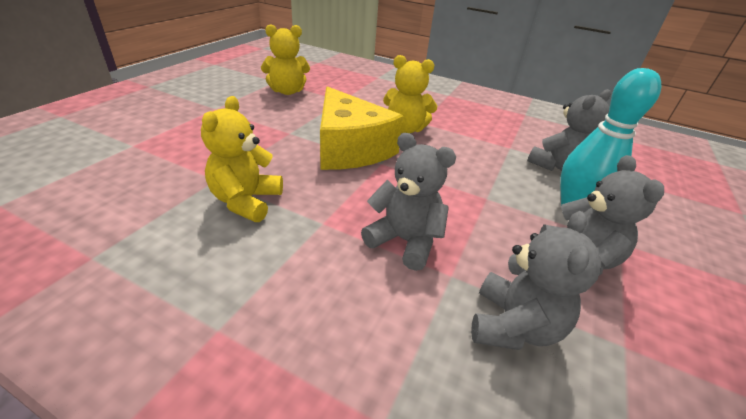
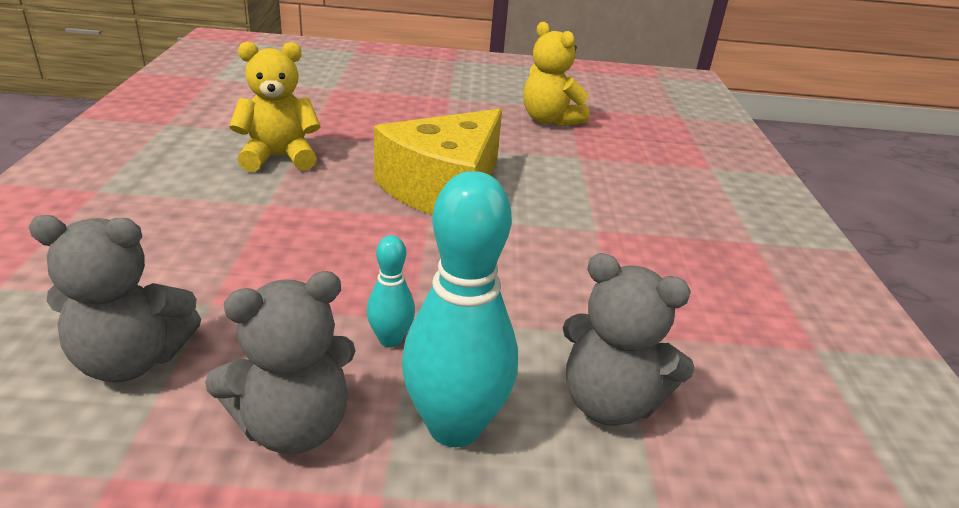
camera: 65 degrees right, 5 degrees down
(404, 241) = (261, 260): grey teddy bear -> none
(405, 129) = (553, 219): yellow teddy bear -> none
(505, 210) = (390, 339): none -> turquoise bowling pin

